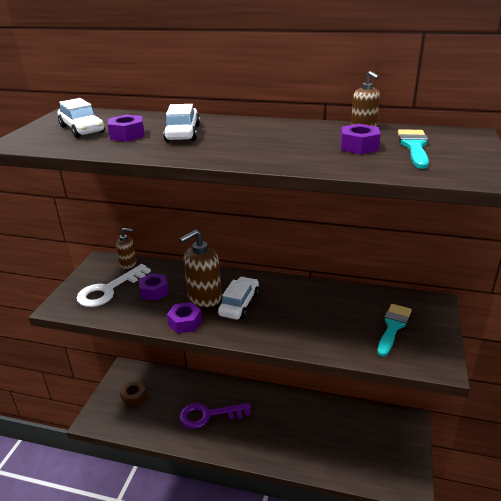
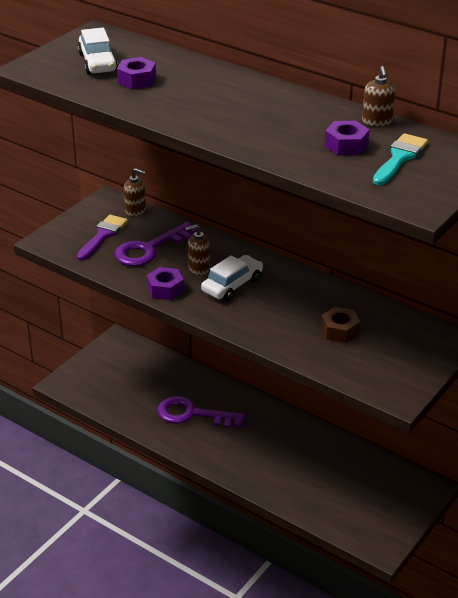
camera: 20 degrees right, 5 degrees up
(109, 290) = (103, 235): white key -> purple brush
(134, 397) = (117, 372): brown nut -> brown nut (339, 331)
(154, 291) = (149, 249): purple nut -> purple key
(183, 133) = (191, 89): white car -> none
(204, 297) = (198, 269): brown soap dispenser -> brown soap dispenser, size x0.58
(393, 327) = (381, 349): turquoise brush -> none

